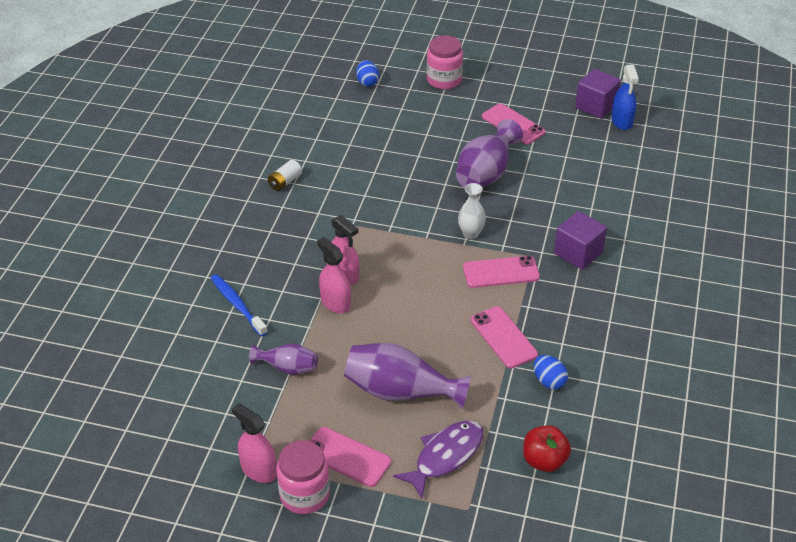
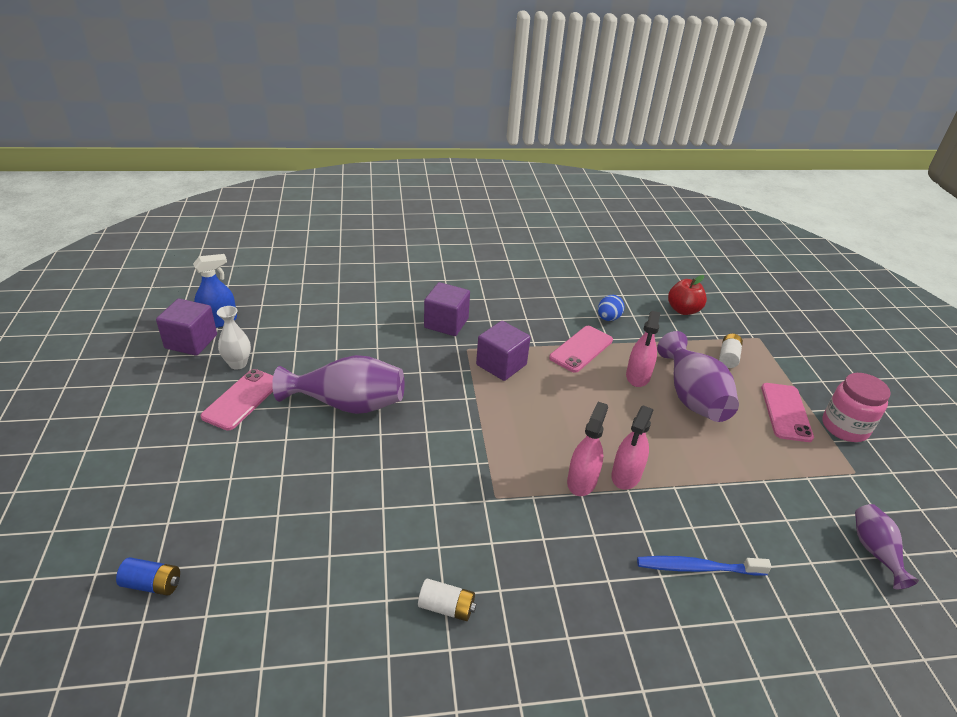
camera: 115 degrees left, 5 degrees down
(237, 305) = (697, 568): blue toothbrush -> blue toothbrush turned 60 degrees clockwise
(259, 470) = (857, 466): pink spray bottle -> pink spray bottle (638, 376)
(288, 368) = (738, 485): purple vase -> purple vase (875, 551)
(367, 82) = (152, 584): blue egg -> blue battery
(444, 80) = (141, 487): pink jar -> none
(445, 456) = (728, 357): purple fish -> white battery
(470, 233) = (456, 395): white vase -> white vase (238, 364)
(501, 272) = (501, 365): pink phone -> purple cube

